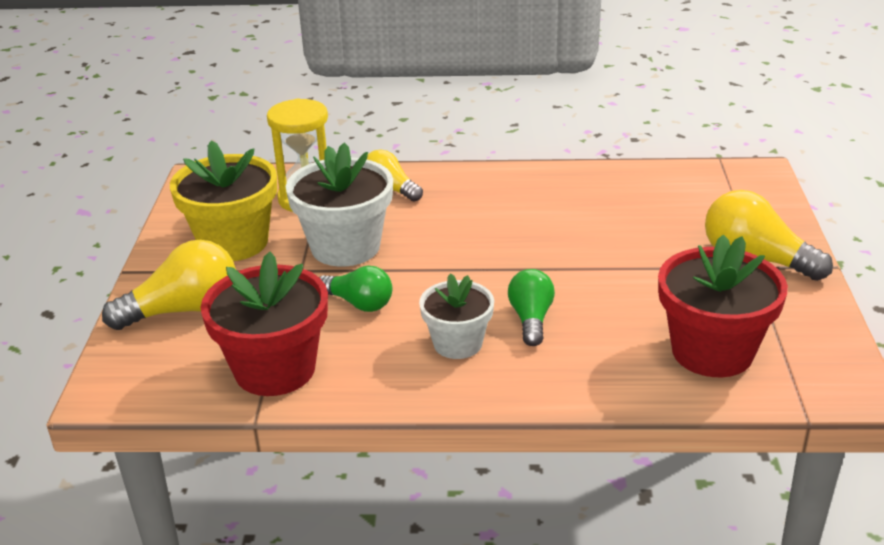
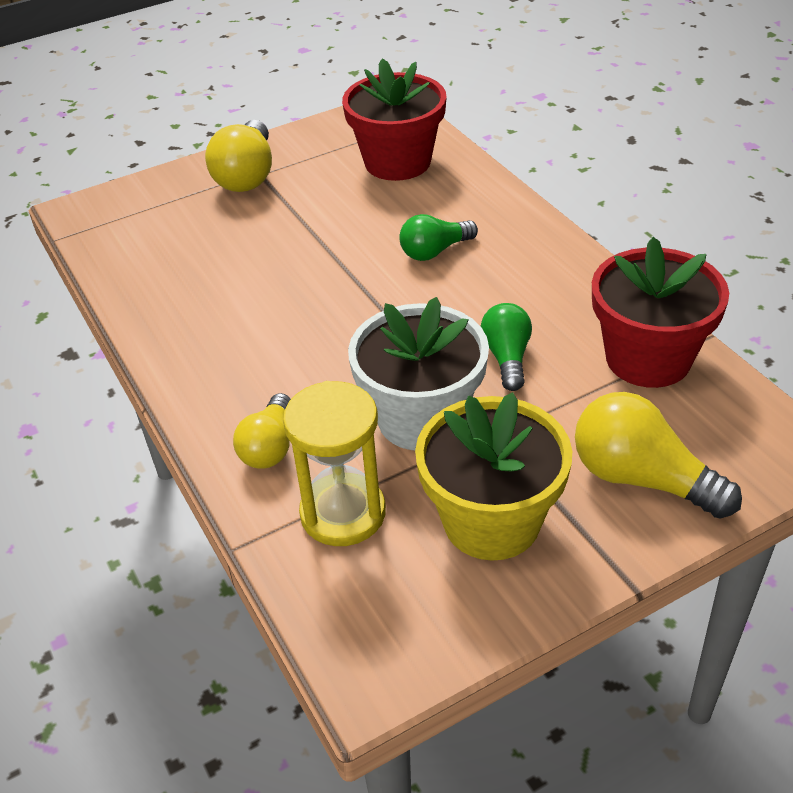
camera: 120 degrees left, 10 degrees up
(457, 343) = (505, 275): white flower pot -> none

